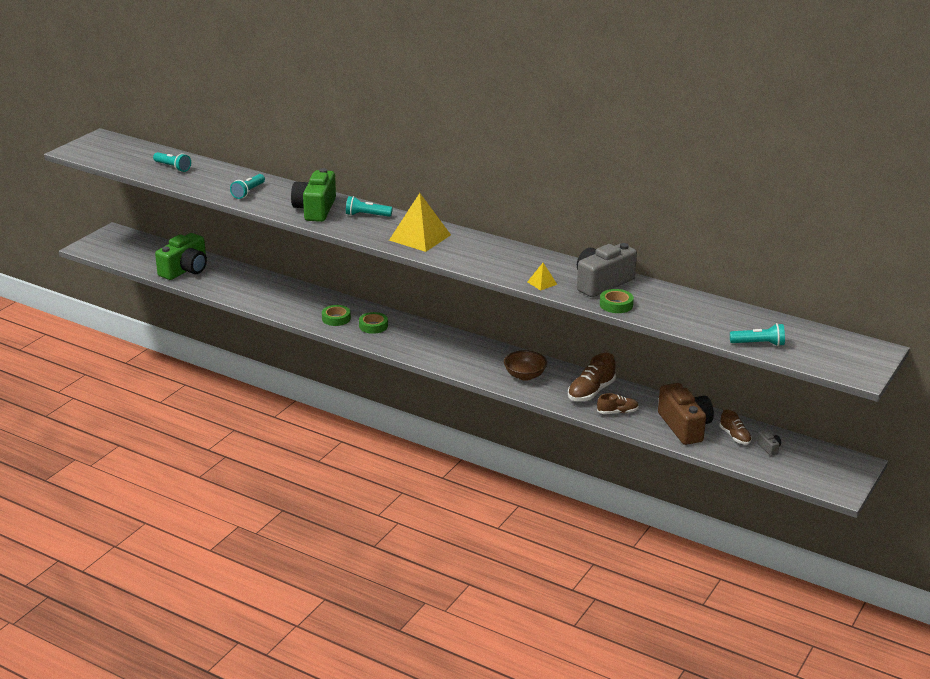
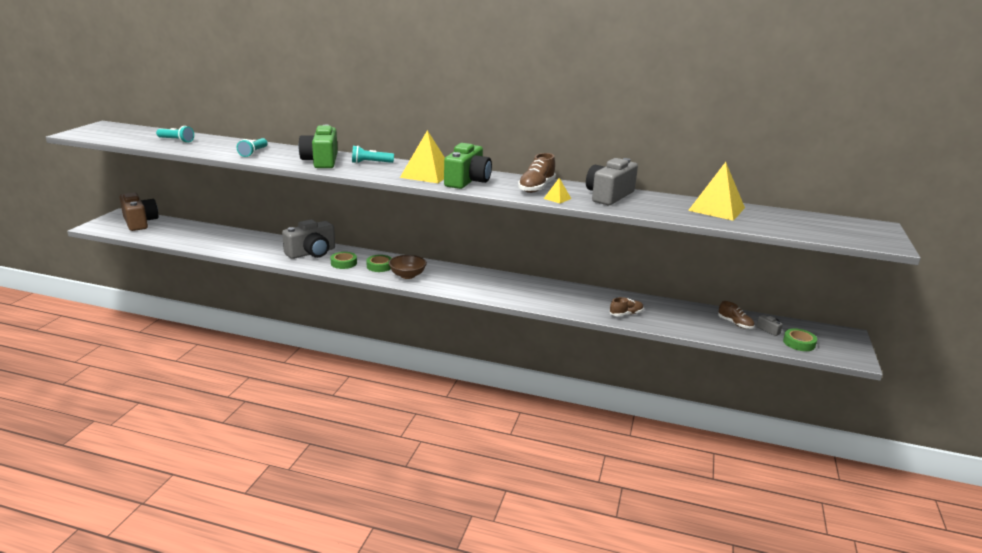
camera: 15 degrees left, 5 degrees down
(185, 270) = (193, 237): green camera -> green camera (467, 181)
(305, 302) = (312, 253): none -> grey camera
(525, 375) = (530, 293): brown bowl -> brown bowl (407, 275)
(591, 392) = (593, 300): brown shoe -> brown shoe (536, 188)
(616, 305) = (634, 209): green tape -> green tape (799, 343)
(684, 426) = (689, 320): brown camera -> brown camera (139, 222)
(710, 311) = (716, 209): none -> yellow pyramid
(759, 344) = (781, 228): turquoise flashlight -> none

